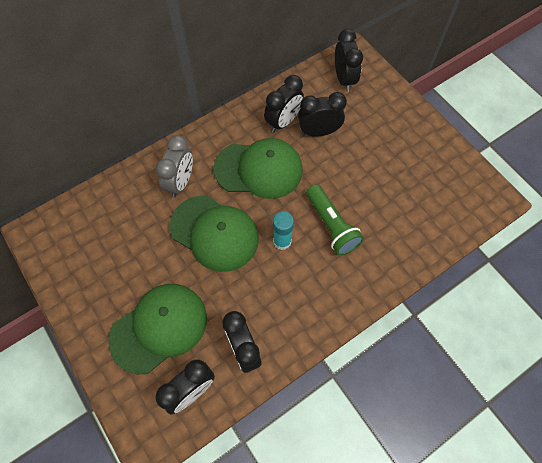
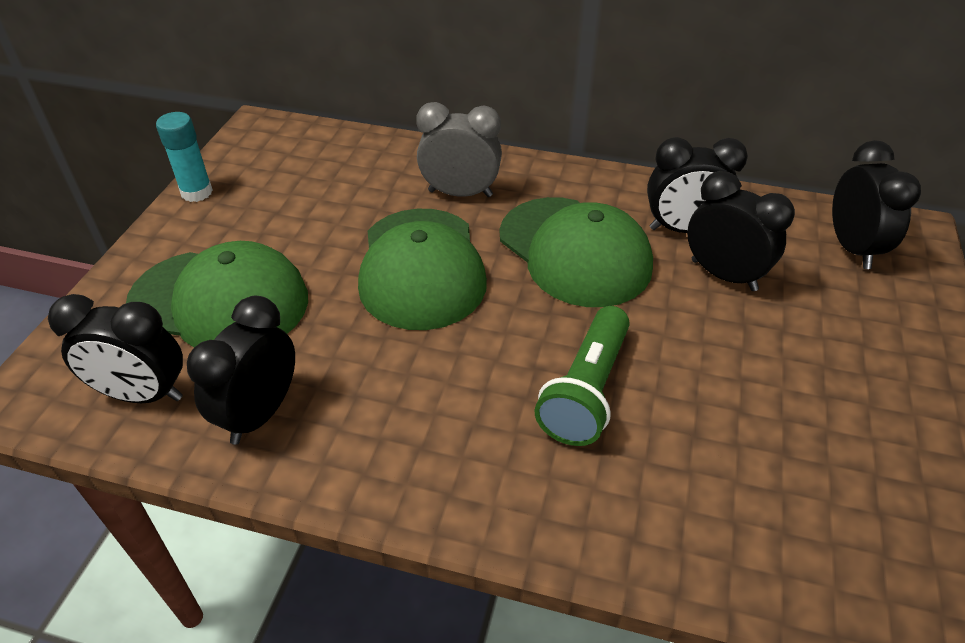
camera: 50 degrees right, 20 degrees down
(180, 182) = (460, 193): grey clock -> grey clock turned 150 degrees counterclockwise
(282, 241) = (489, 347): turquoise glue stick -> turquoise glue stick (197, 192)
(344, 79) = (852, 248): black clock -> black clock turned 45 degrees counterclockwise

